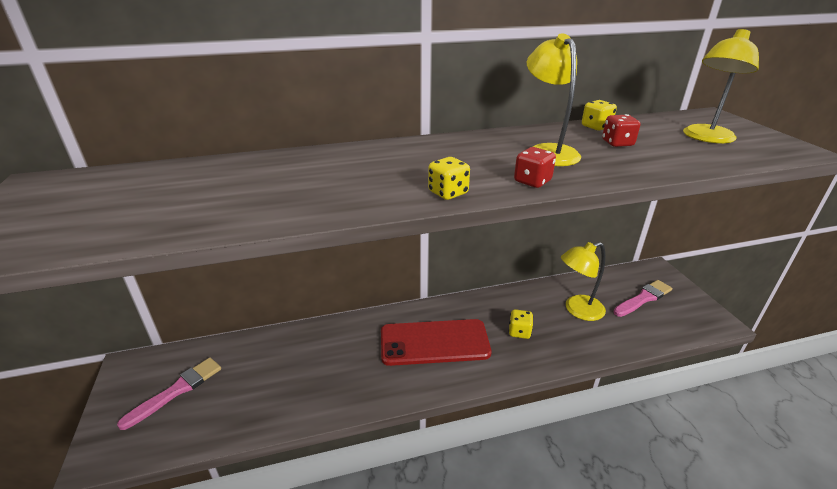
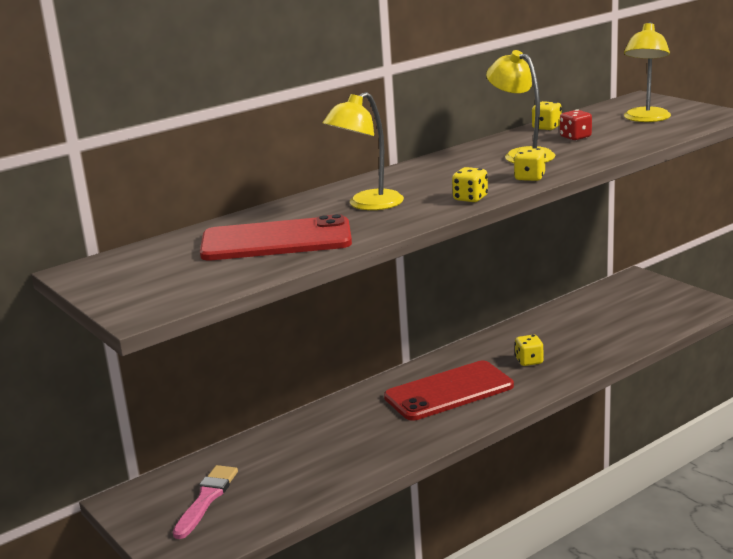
camera: 20 degrees left, 10 degrees down
(218, 195) = (276, 240): none -> red phone
(532, 181) = (529, 178): red dice -> yellow dice
(577, 310) = (575, 330): yellow lamp -> yellow lamp (367, 205)
(643, 298) = (634, 304): pink brush -> none

